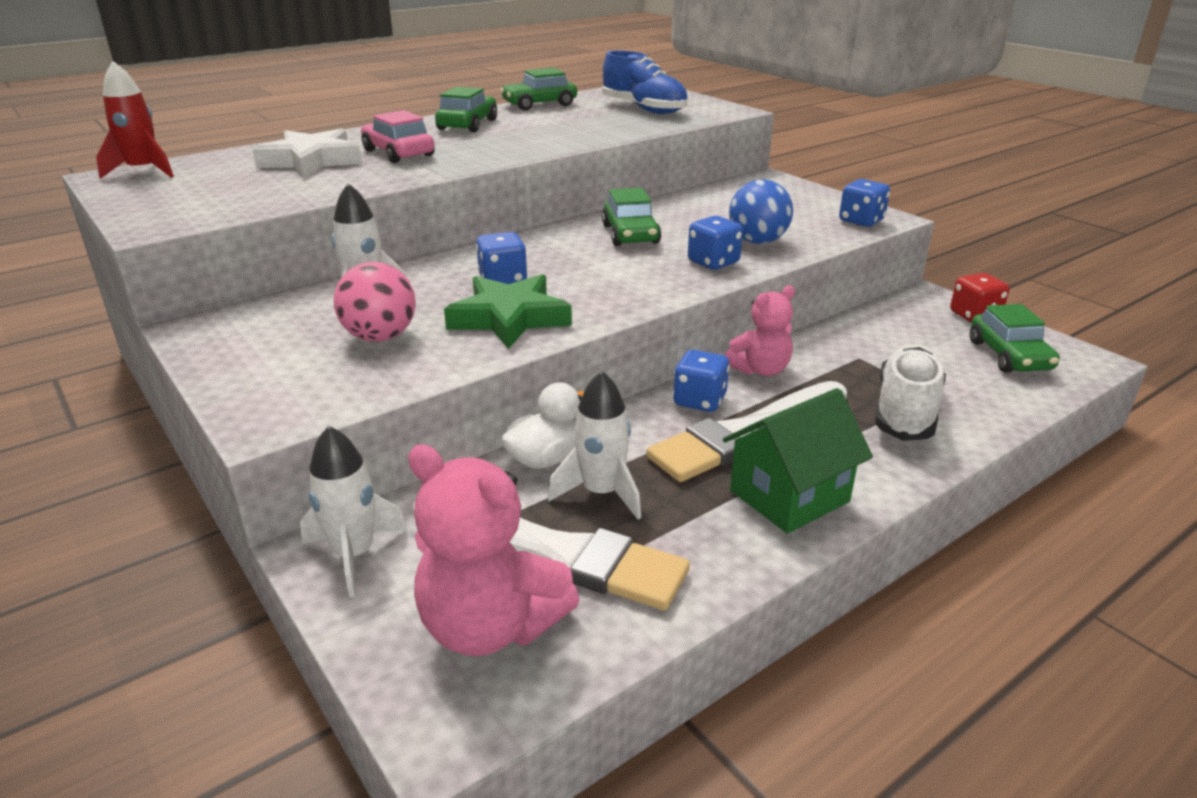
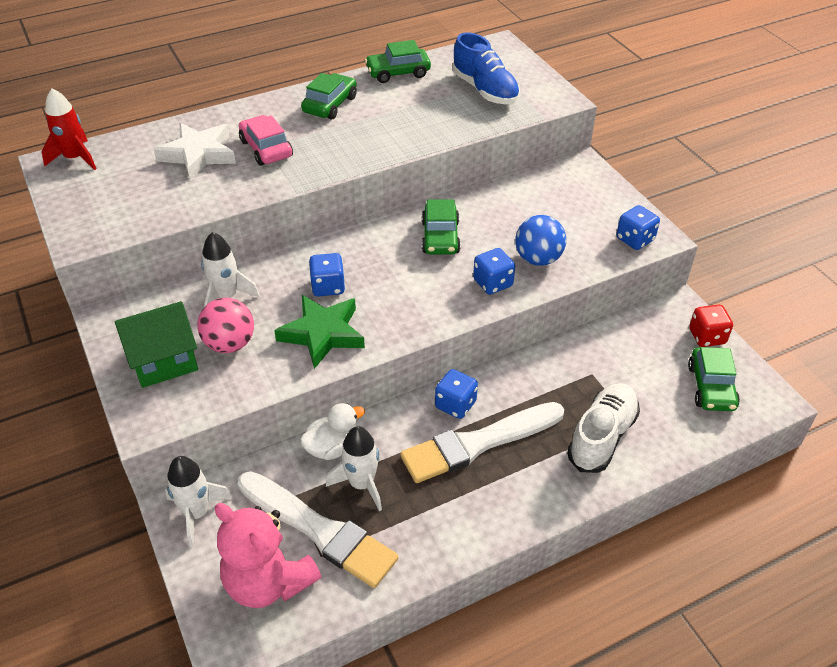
camera: 10 degrees right, 15 degrees up
(760, 370) = (511, 377): pink teddy bear -> none
(789, 496) = (485, 506): green house -> green house (164, 361)

